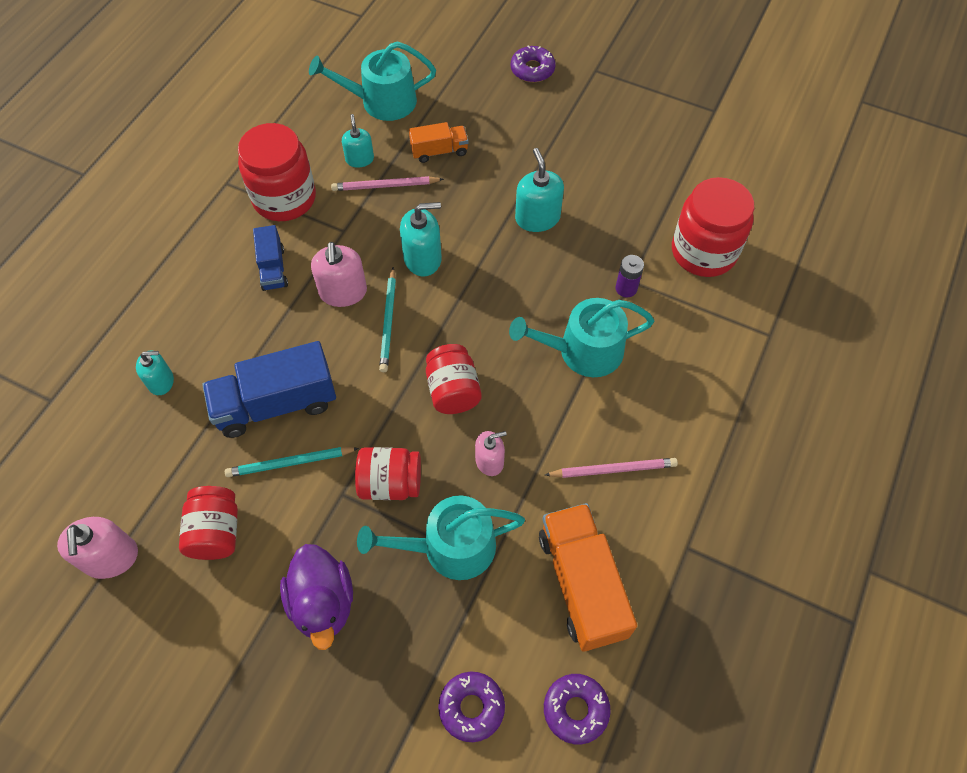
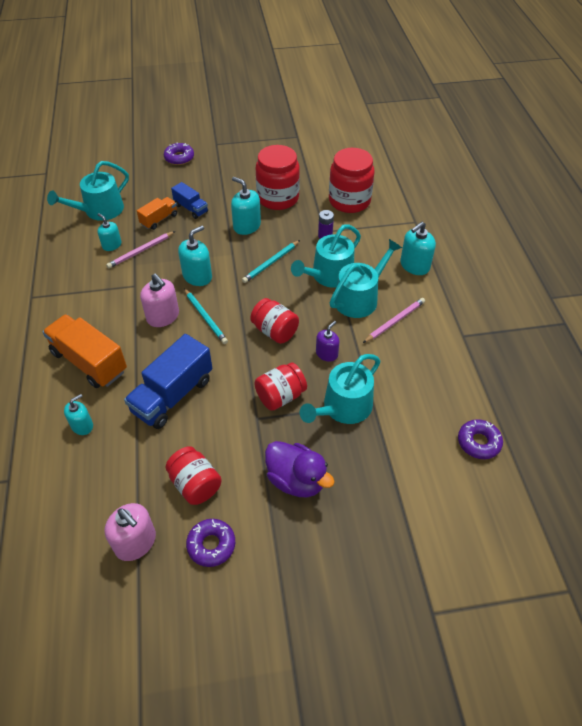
camera: 35 degrees left, 10 degrees down
(273, 268) = (105, 326): blue truck -> blue truck (191, 208)
(284, 198) = (79, 287): red jar -> red jar (278, 198)
(290, 463) = (210, 421): turquoise pencil -> turquoise pencil (271, 263)
(471, 707) = (426, 477): purple donut -> purple donut (211, 545)
(489, 461) = (326, 354): pink soap dispenser -> purple soap dispenser
(582, 584) = (428, 383): orange truck -> orange truck (89, 362)
(596, 407) = (360, 298): none -> turquoise watering can
(710, 403) = (414, 265): none -> turquoise soap dispenser

